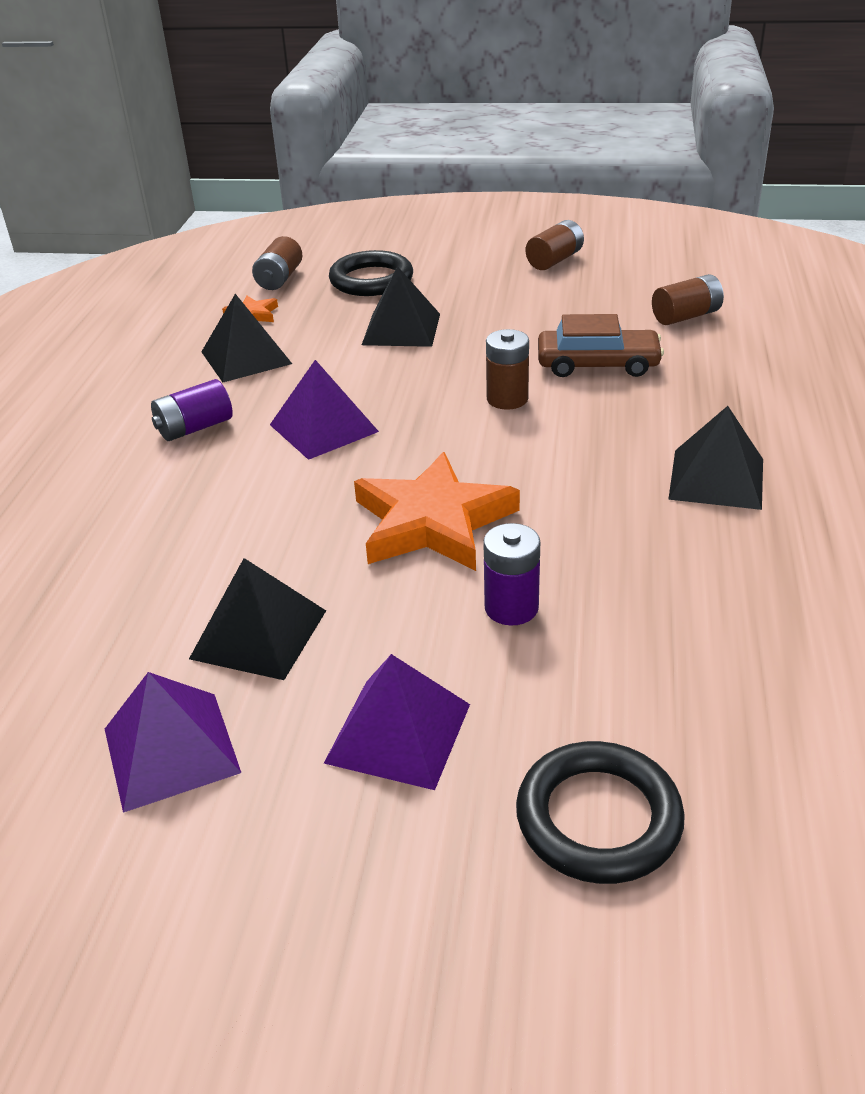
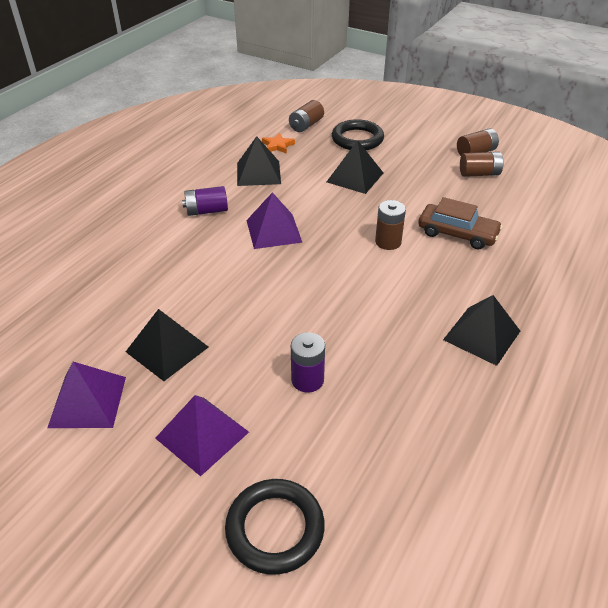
camera: 20 degrees right, 5 degrees up
(432, 522) = (297, 310): orange star -> none
(686, 316) = (535, 215): brown battery -> brown battery (479, 174)

